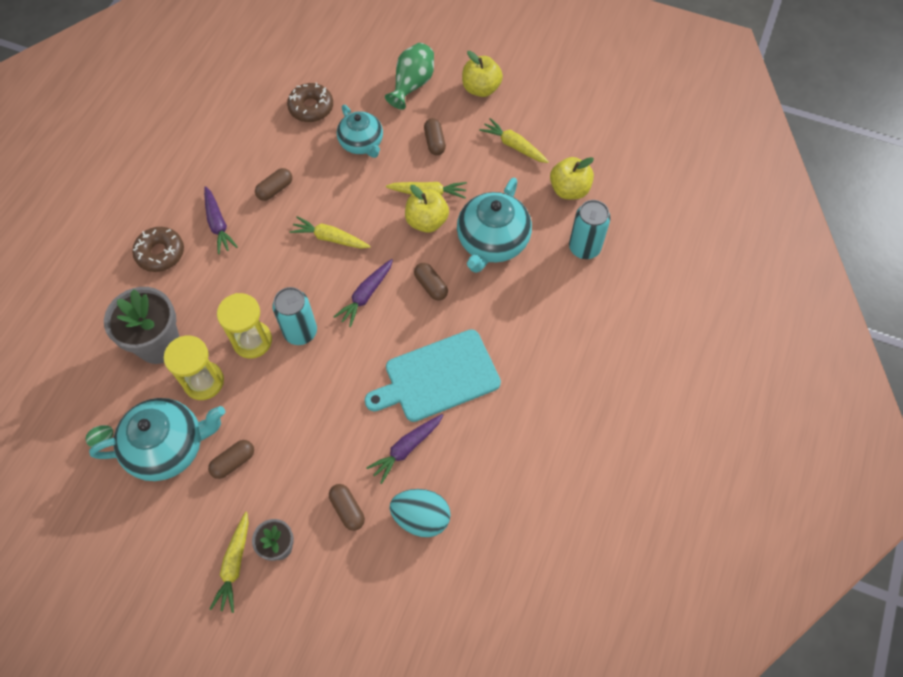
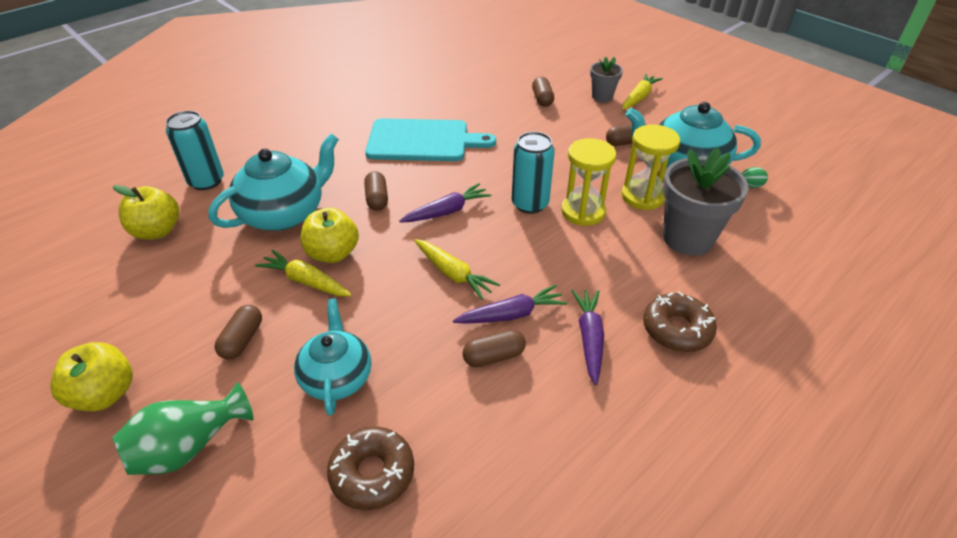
camera: 155 degrees left, 20 degrees down
(406, 449) = (478, 113): purple carrot -> purple carrot (512, 314)
(421, 517) = (490, 84): turquoise egg -> none
(513, 145) = (157, 298): yellow carrot -> none

